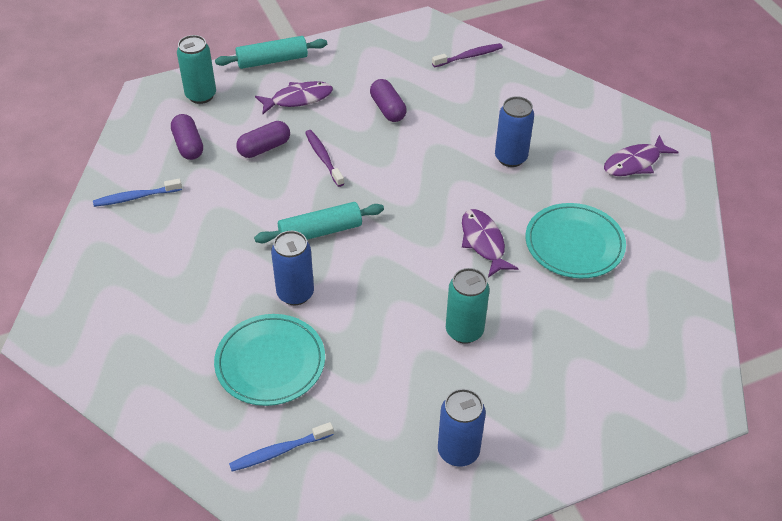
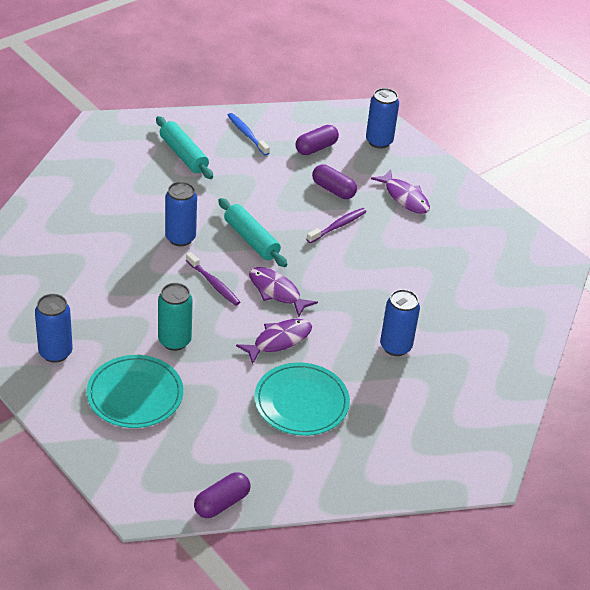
camera: 70 degrees right, 5 degrees down
(201, 95) = (379, 141): turquoise can -> blue can
(270, 362) = (109, 238): turquoise plate -> turquoise plate (135, 395)
(272, 60) = (447, 172): turquoise rolling pin -> turquoise rolling pin (183, 155)
(279, 451) = (33, 257): blue toothbrush -> none
(387, 109) = (420, 255): purple capsule -> purple capsule (221, 503)
(469, 56) = (528, 299): purple toothbrush -> purple toothbrush (213, 283)
(635, 163) = (433, 440): purple fish -> purple fish (277, 292)

